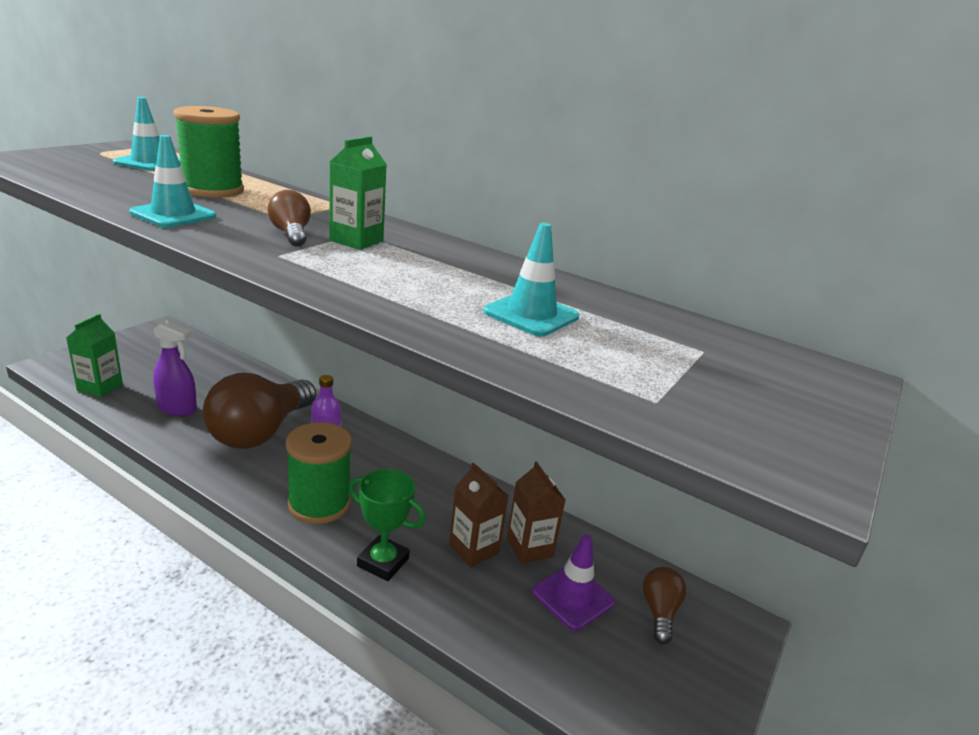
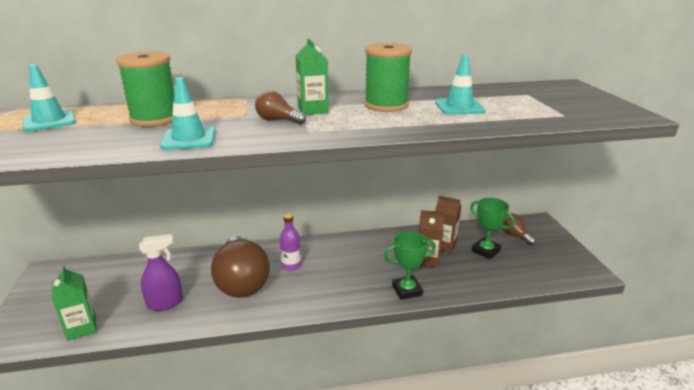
camera: 40 degrees left, 0 degrees up
(319, 504) = (337, 290): green spool -> green spool (386, 105)
(573, 597) = (485, 251): purple traffic cone -> green trophy

